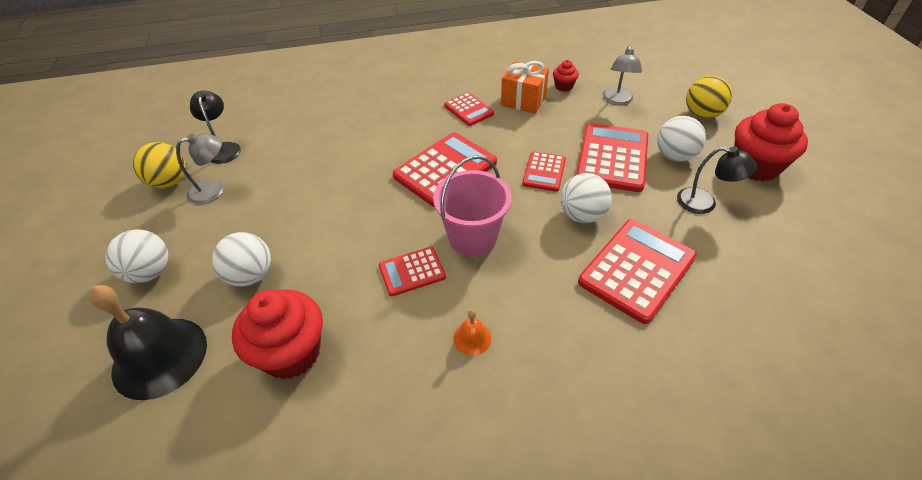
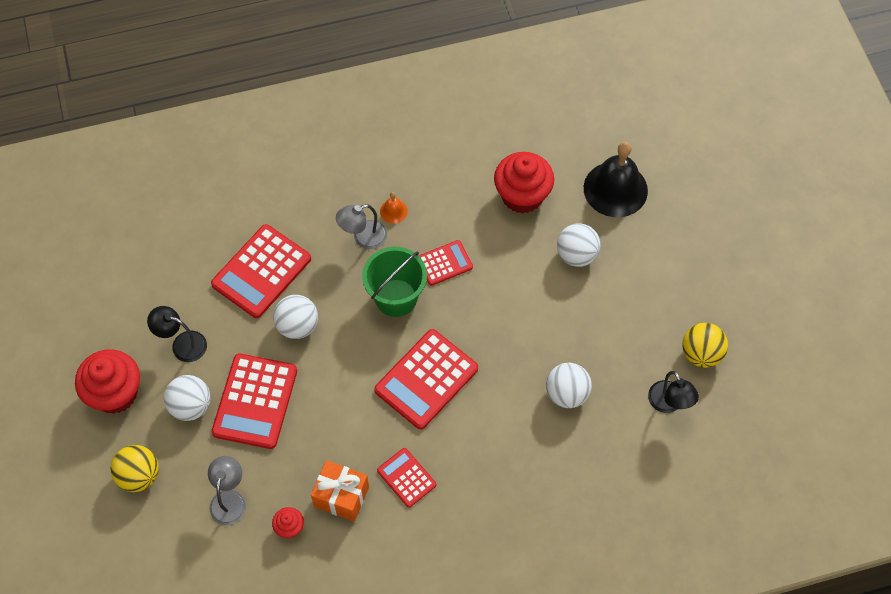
camera: 175 degrees right, 15 degrees up
(150, 272) = (662, 254): white ball -> white ball (566, 394)
(214, 190) = (651, 345): grey lamp -> grey lamp (363, 238)
(472, 238) = (396, 298): pink bucket -> green bucket
(544, 172) = (327, 379): red calculator -> none

